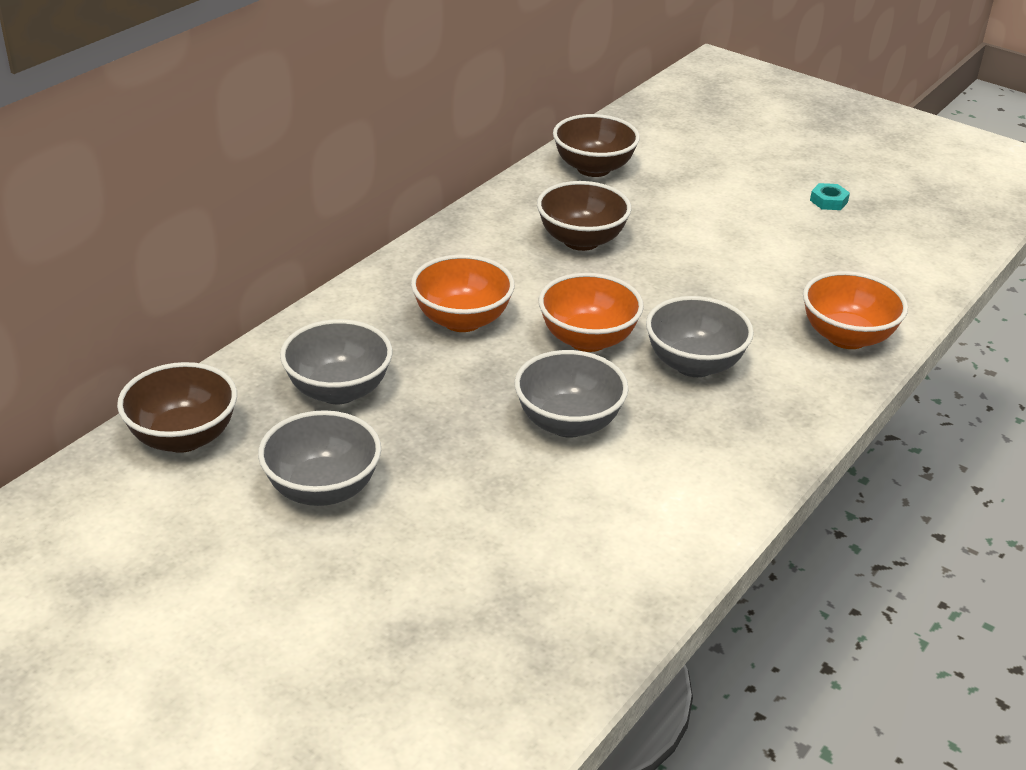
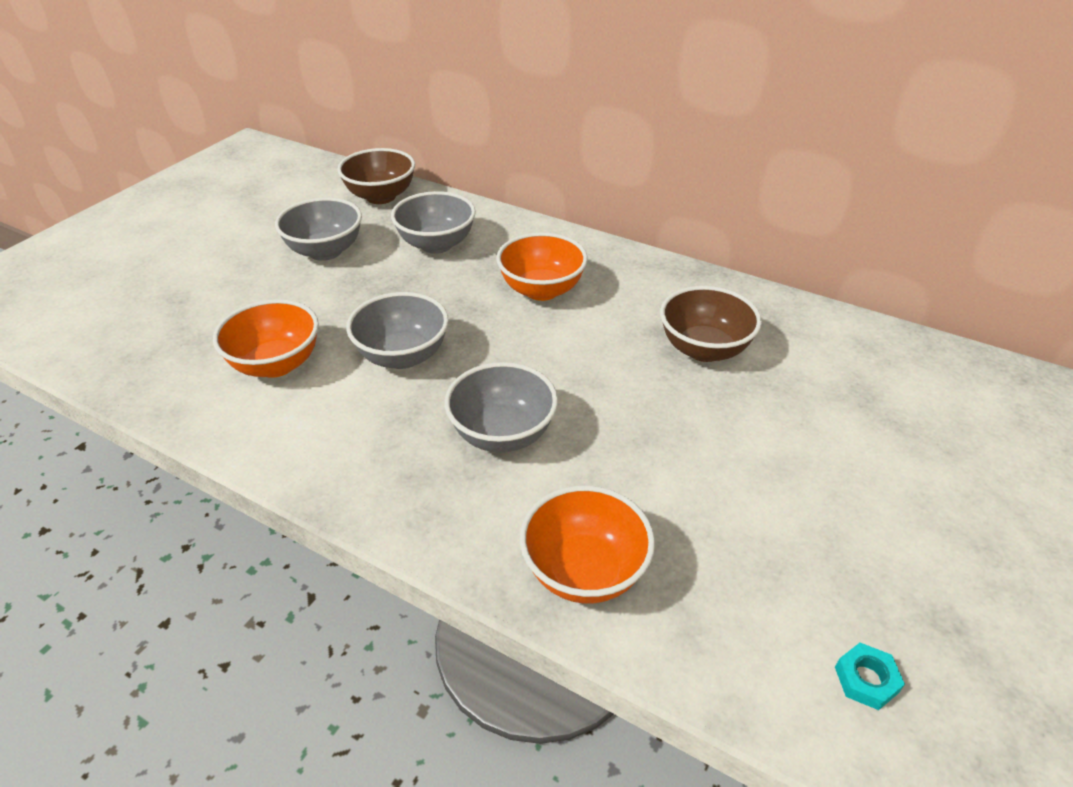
camera: 85 degrees right, 5 degrees up
(587, 339) = (529, 361): orange bowl -> orange bowl (276, 364)
(593, 168) = (860, 351): brown bowl -> none
(828, 201) = (927, 572): turquoise nut -> turquoise nut (866, 679)

